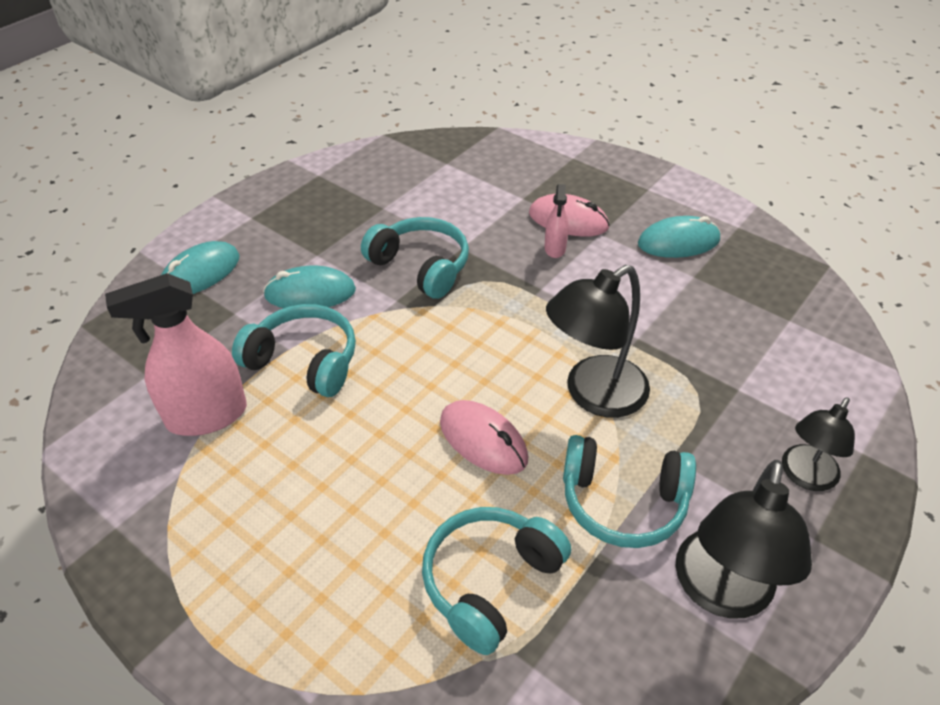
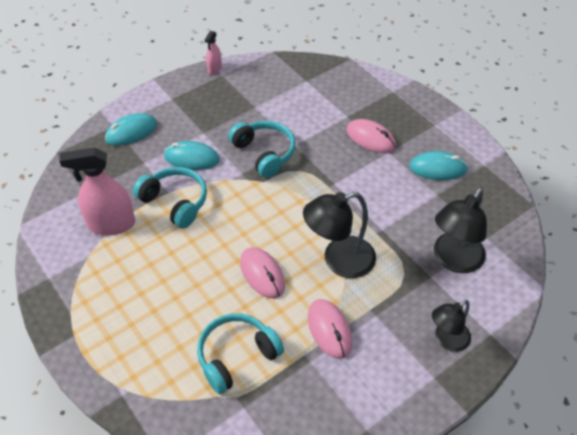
camera: 15 degrees right, 5 degrees up
(555, 248) = (354, 157): pink spray bottle -> pink spray bottle (214, 68)
(623, 502) = (329, 329): turquoise headphones -> pink mouse
(721, 592) = (364, 394): black lamp -> black lamp (453, 260)

